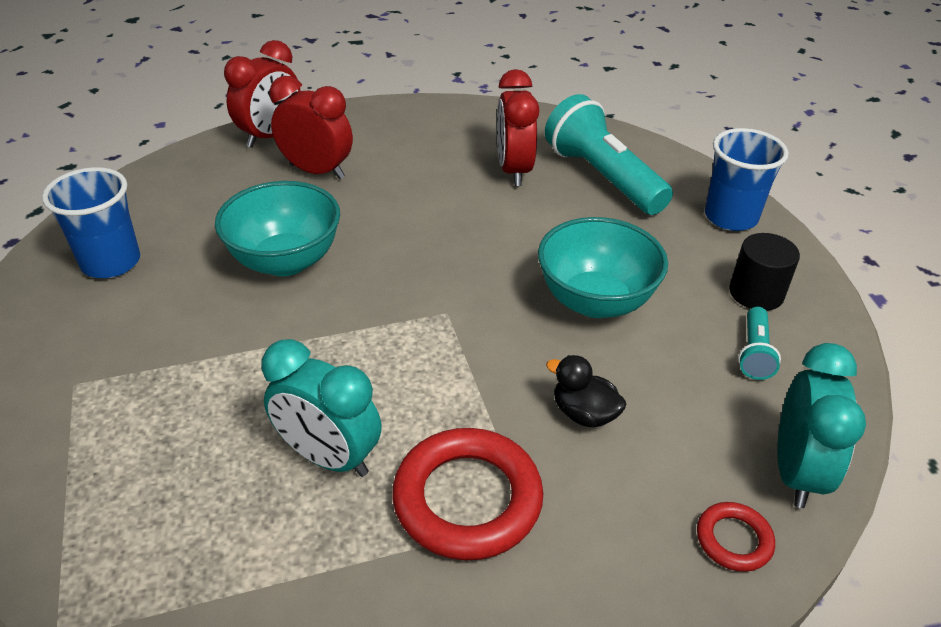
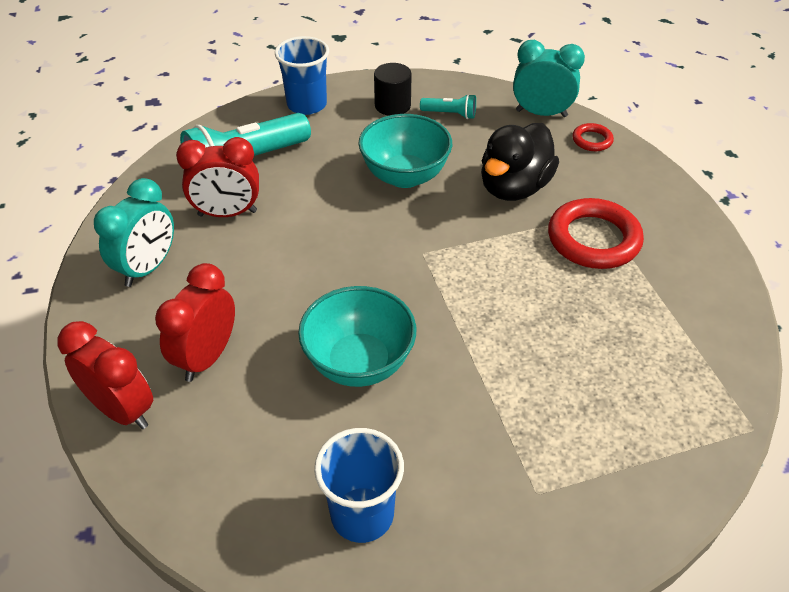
camera: 90 degrees left, 5 degrees up
(329, 457) = (577, 308): turquoise clock -> turquoise clock (148, 268)
(584, 414) = (514, 187): black duck -> black duck, size x1.94

